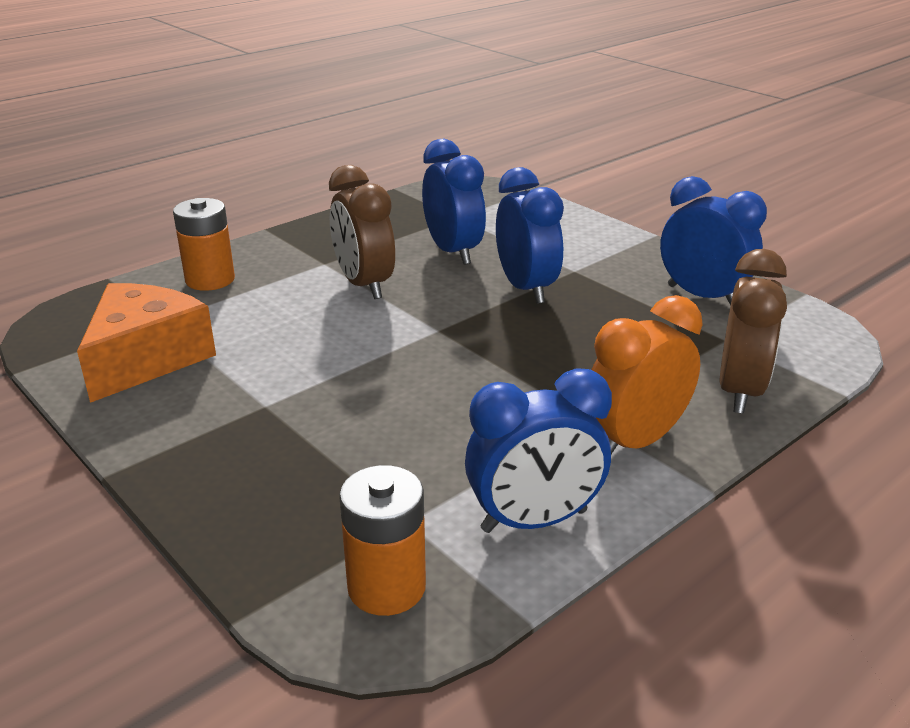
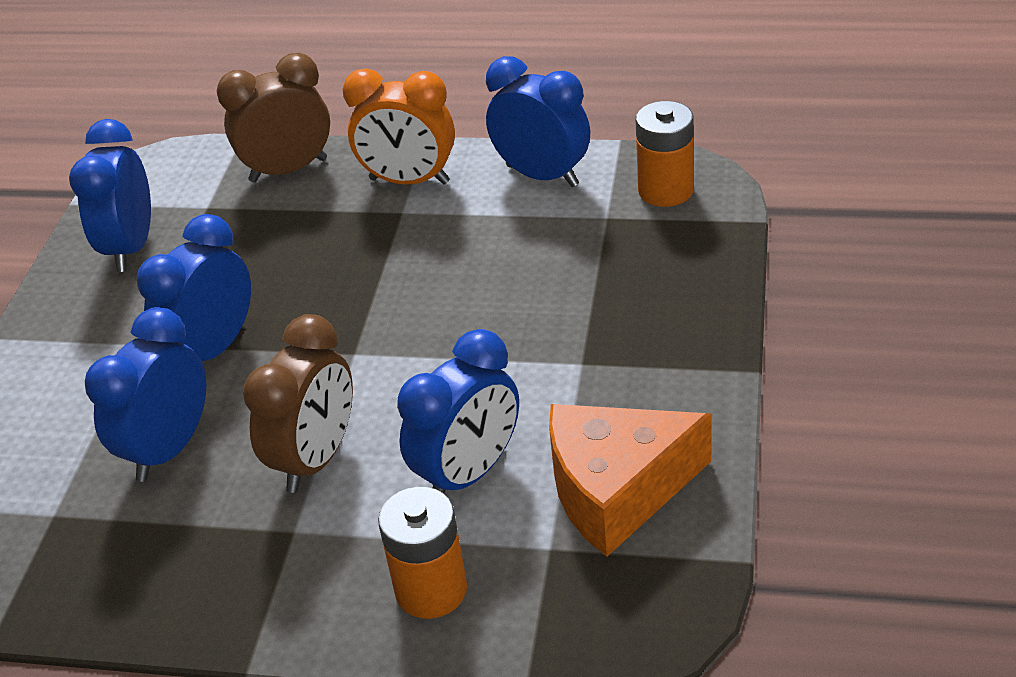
camera: 125 degrees left, 10 degrees up
(259, 321) = (468, 473): none -> blue clock

